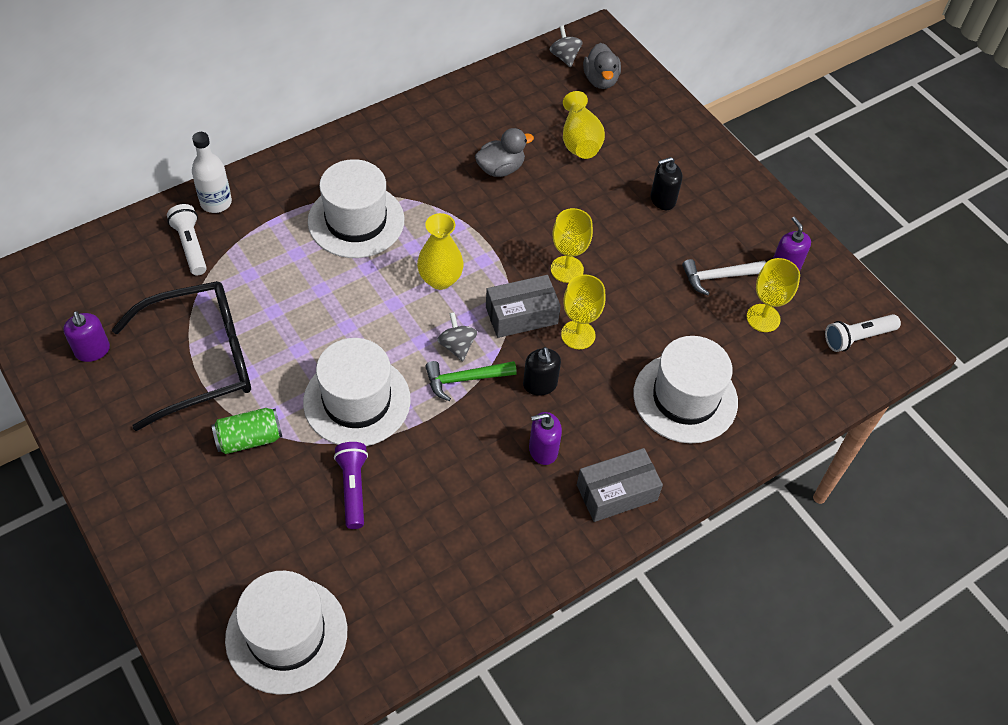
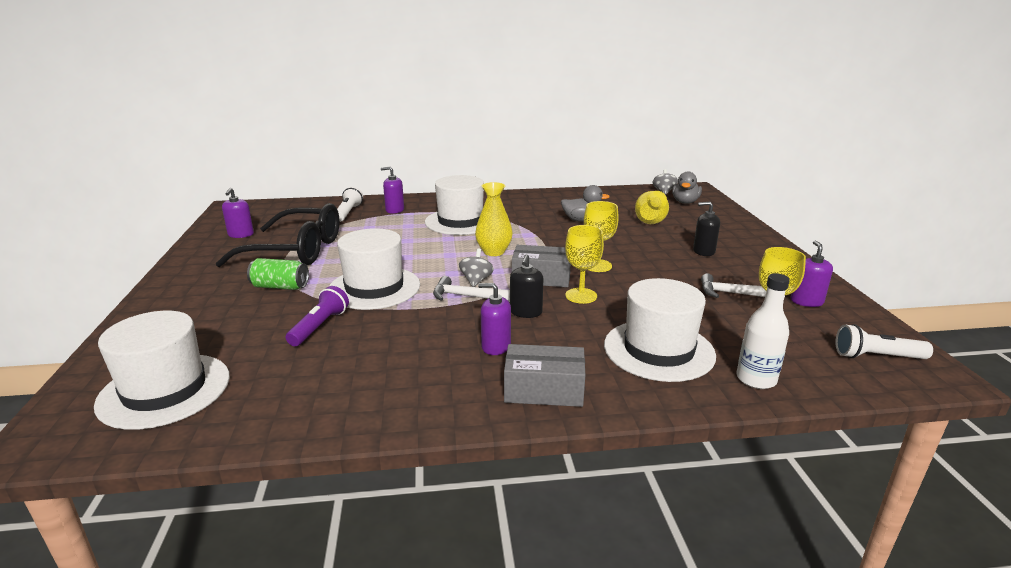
camera: 30 degrees right, 30 degrees down
(216, 202) = (382, 202): white bottle -> white bottle (756, 379)
(249, 218) = (394, 210): none -> purple soap dispenser
(465, 379) = (466, 296): green hammer -> white hammer

